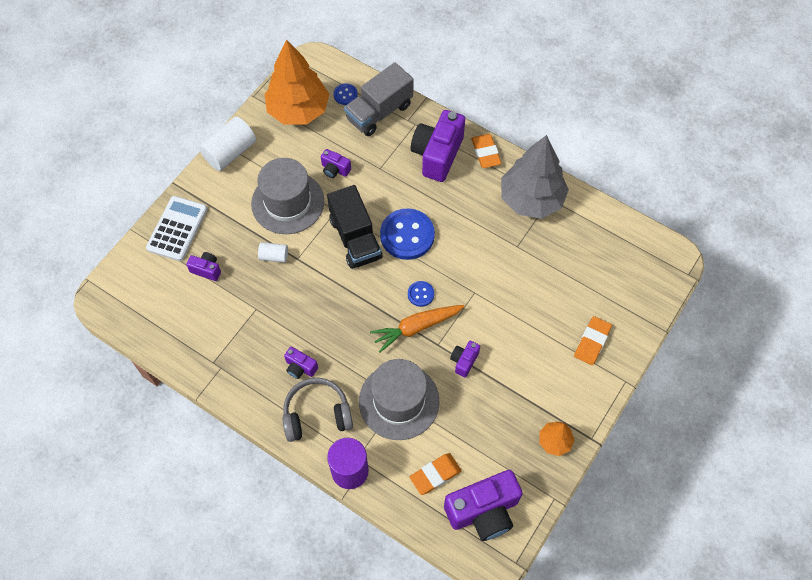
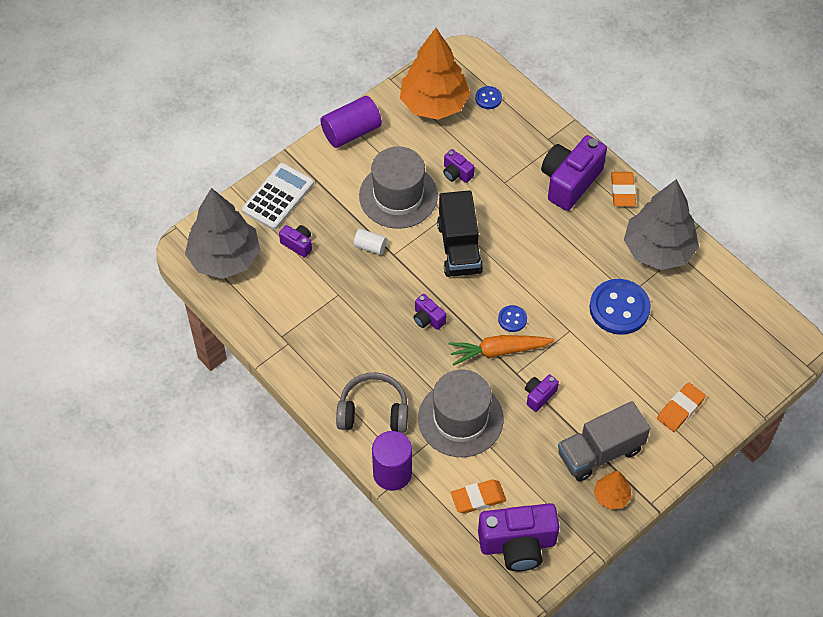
camera: 15 degrees right, 5 degrees down
(141, 299) = (224, 258): none -> grey tree
(230, 152) = (351, 132): white cylinder -> purple cylinder
(300, 367) = (368, 362): purple camera -> purple camera (428, 319)
(379, 112) = (520, 124): grey truck -> grey truck (600, 452)
(407, 235) = (514, 257): blue button -> blue button (619, 308)

